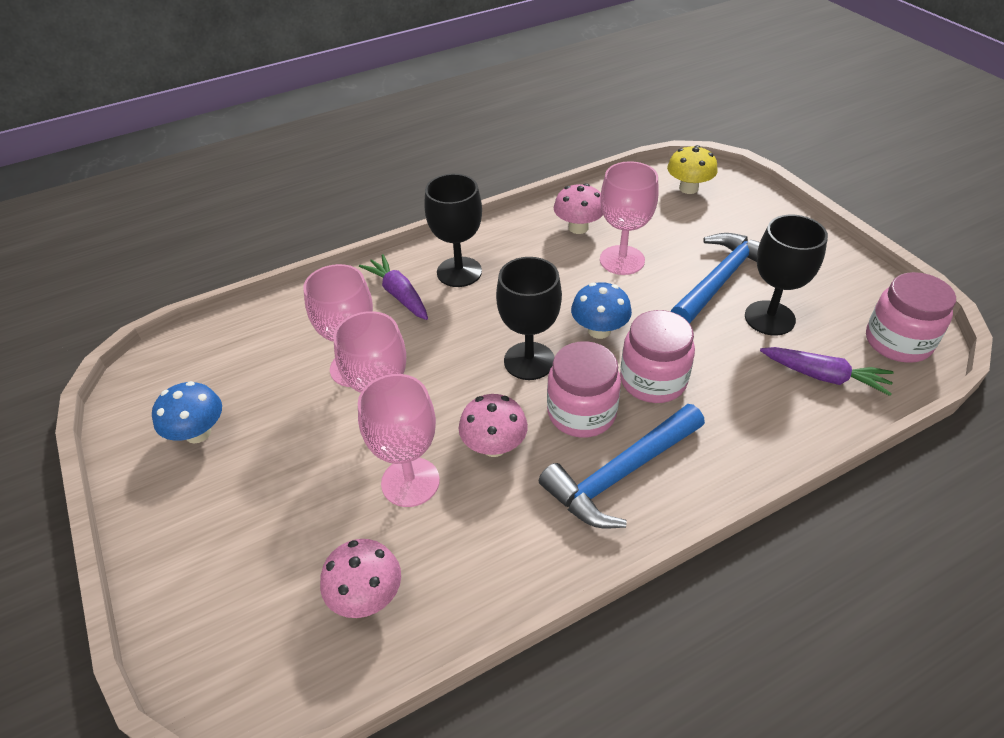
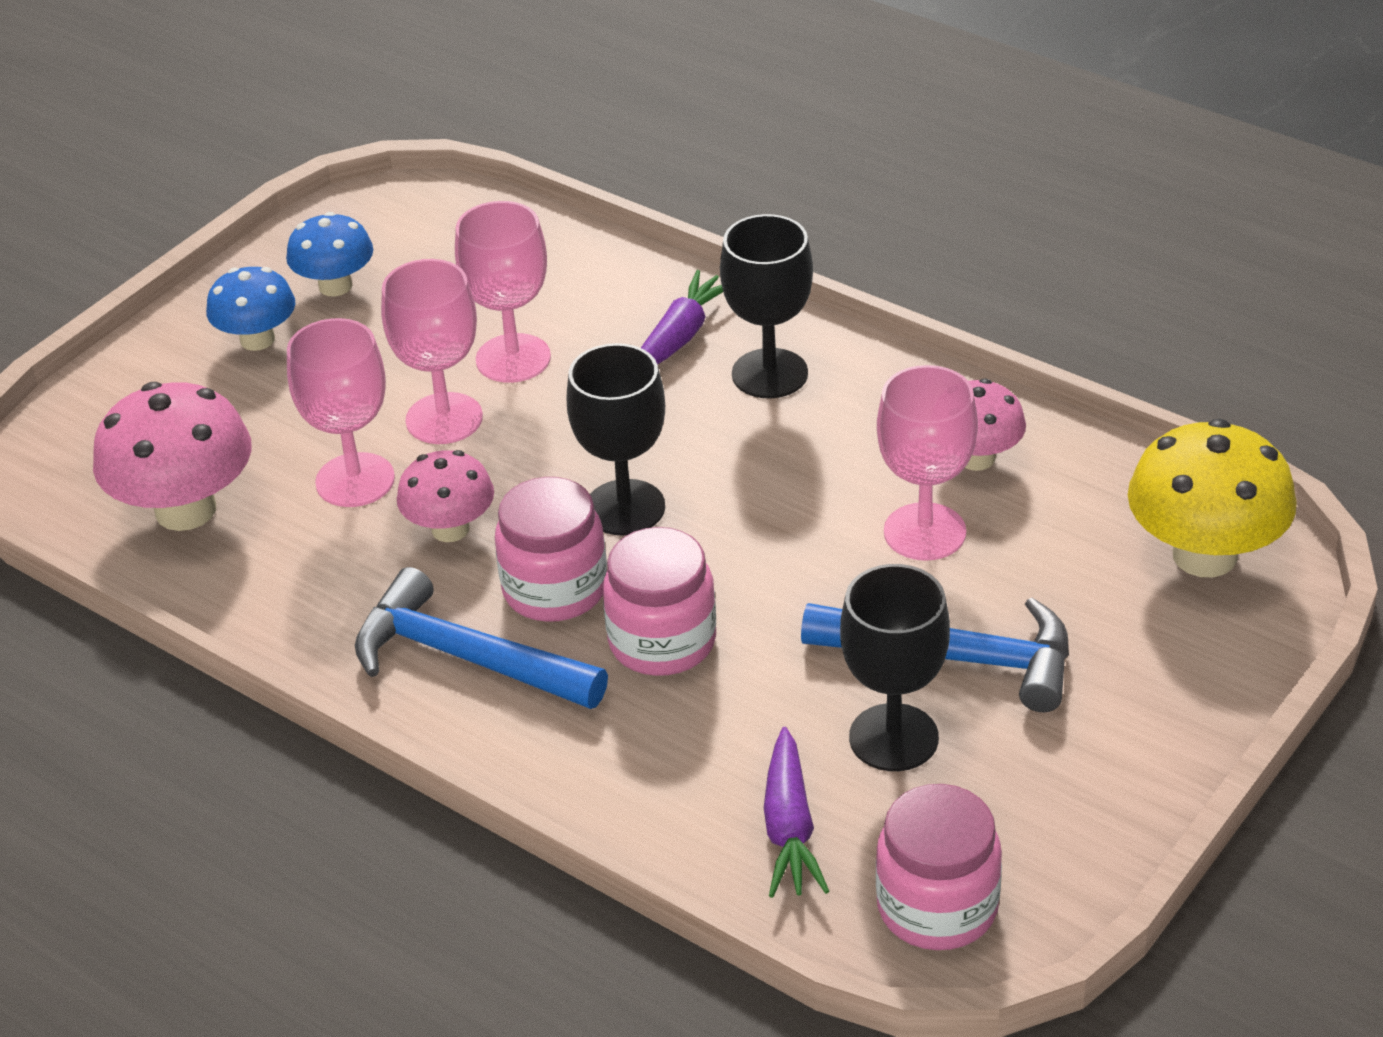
camera: 65 degrees right, 5 degrees down
(367, 596) = (185, 510): pink mushroom -> pink mushroom, size x1.63
(599, 330) = (735, 557): blue mushroom -> blue mushroom (257, 339)
(688, 188) = (1204, 555): yellow mushroom -> yellow mushroom, size x1.63

